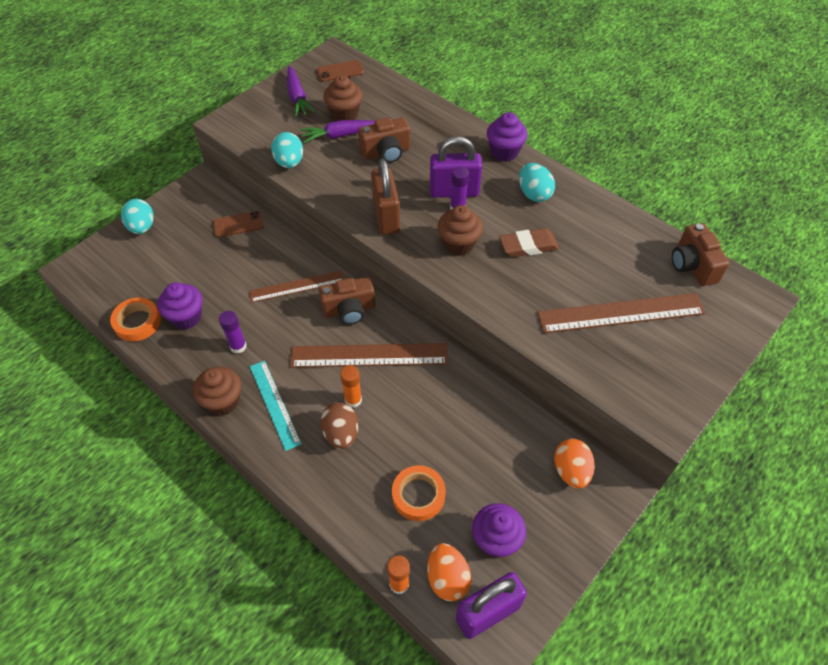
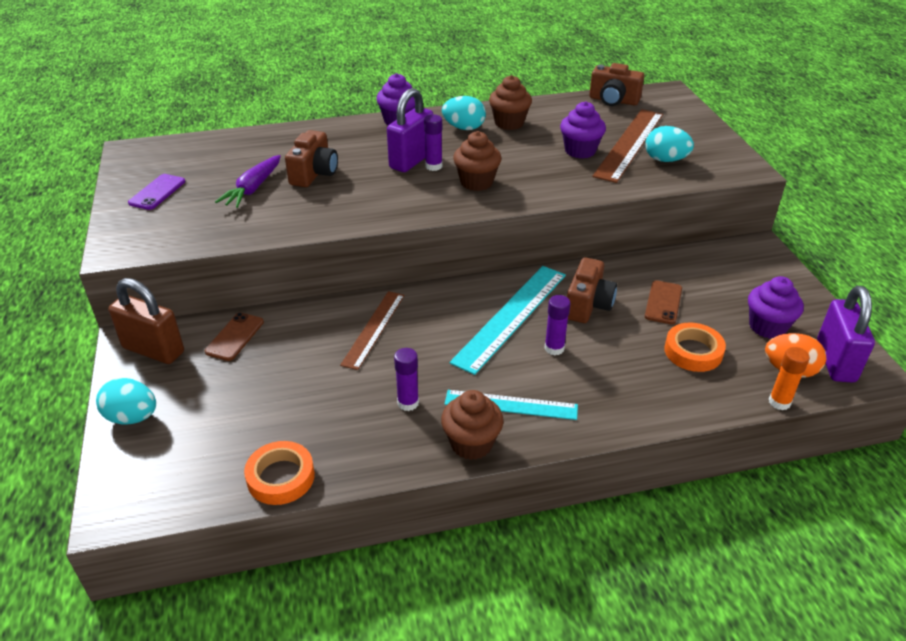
camera: 55 degrees left, 15 degrees down
(186, 317) = (321, 429): purple cupcake -> purple cupcake (580, 151)
(289, 162) = (244, 231): turquoise egg -> turquoise egg (665, 160)
(297, 97) = (157, 192): purple carrot -> purple phone
(340, 71) = (163, 156): brown phone -> brown phone (663, 302)
(341, 433) = (587, 372): brown egg -> none
(344, 114) = (228, 176): brown cupcake -> brown cupcake (509, 123)
(349, 310) = (442, 307): brown camera -> brown camera (588, 305)
(353, 400) = (554, 348): orange glue stick -> purple glue stick
(369, 355) = (511, 317): brown ruler -> turquoise ruler
(386, 217) = (396, 205): brown padlock -> brown padlock (153, 350)
(528, 246) = (518, 153): brown eraser -> none
(571, 471) = (726, 260): orange egg -> none

